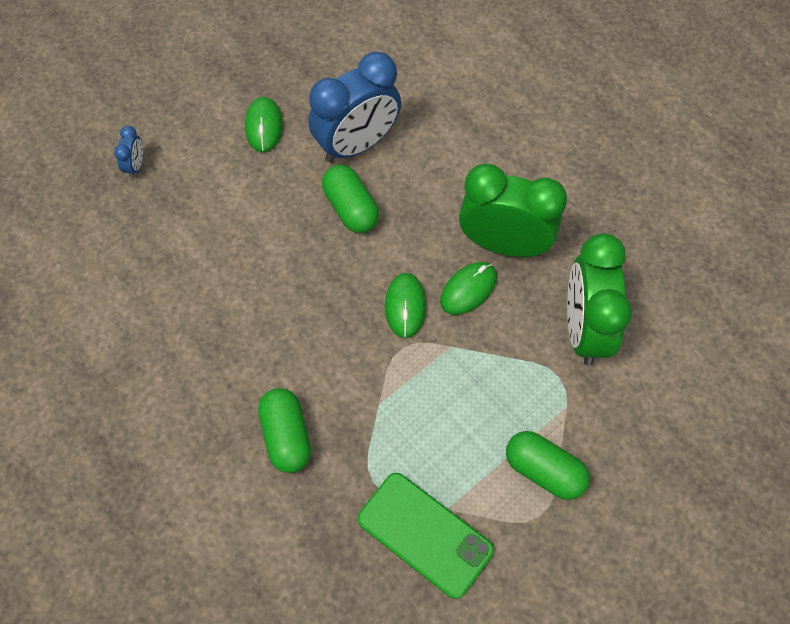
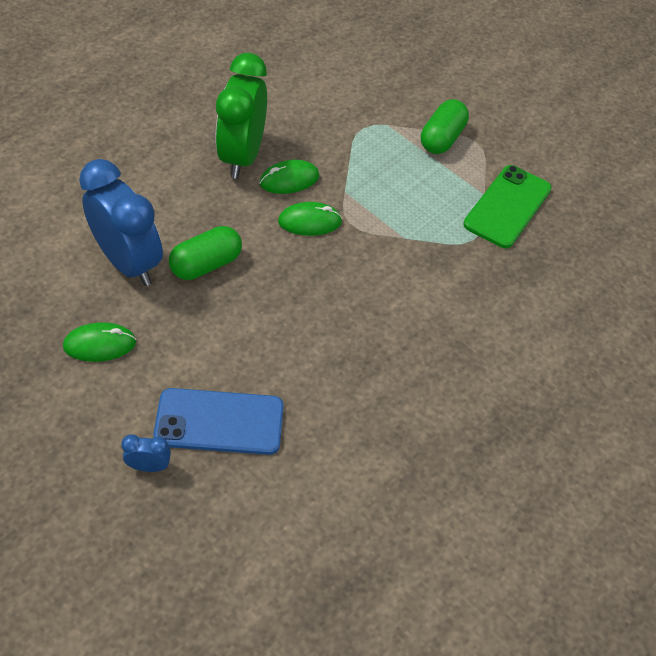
camera: 100 degrees left, 10 degrees down
(169, 217) = (219, 422): none -> blue phone
(286, 436) = (446, 300): green capsule -> none
(468, 289) = (289, 180): green mouse -> green mouse turned 60 degrees counterclockwise
(584, 329) = (319, 111): green clock -> none

